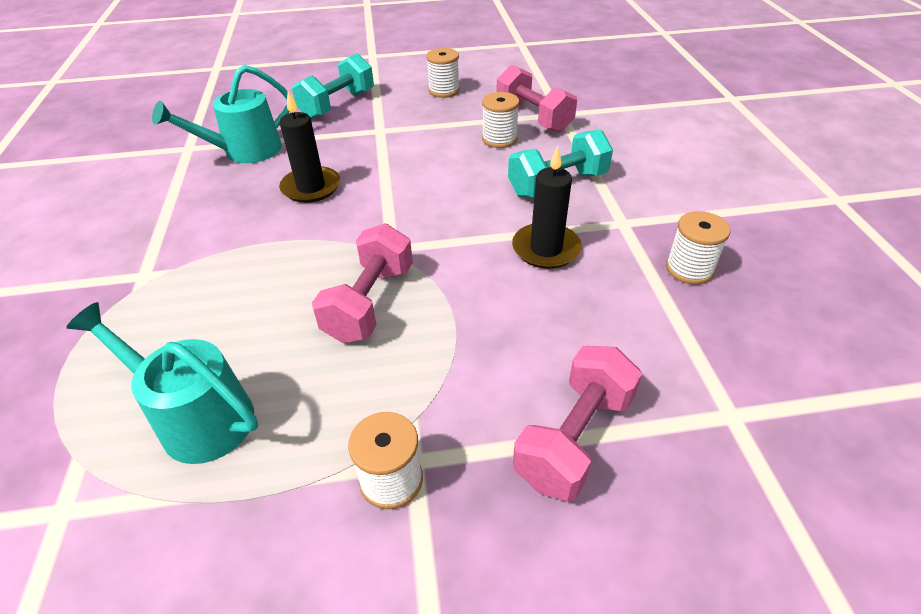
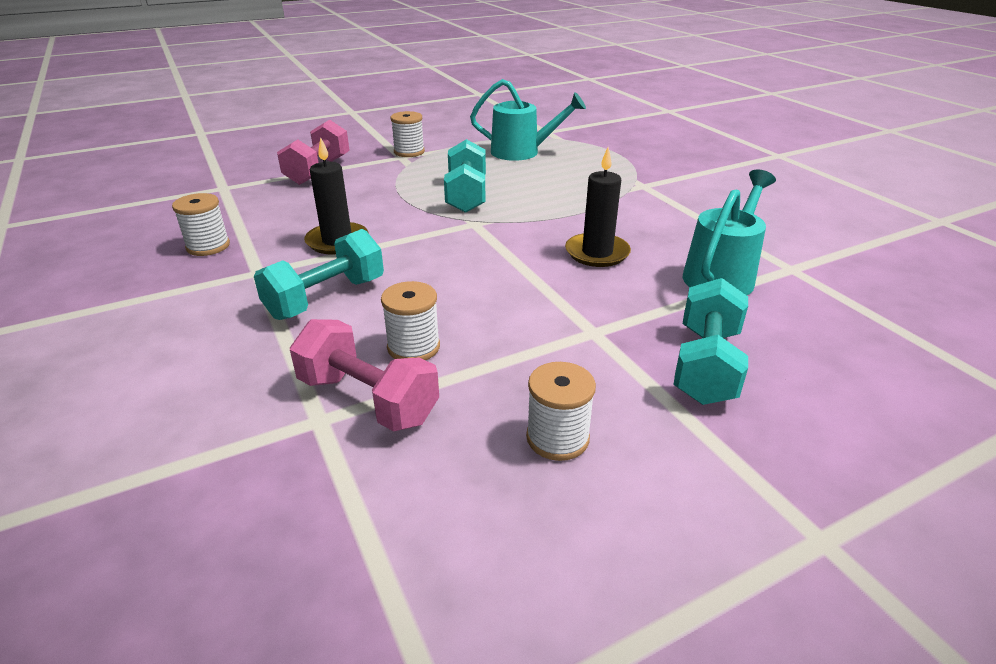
camera: 160 degrees right, 10 degrees down
(370, 303) = (466, 195): pink dumbbell -> turquoise dumbbell

